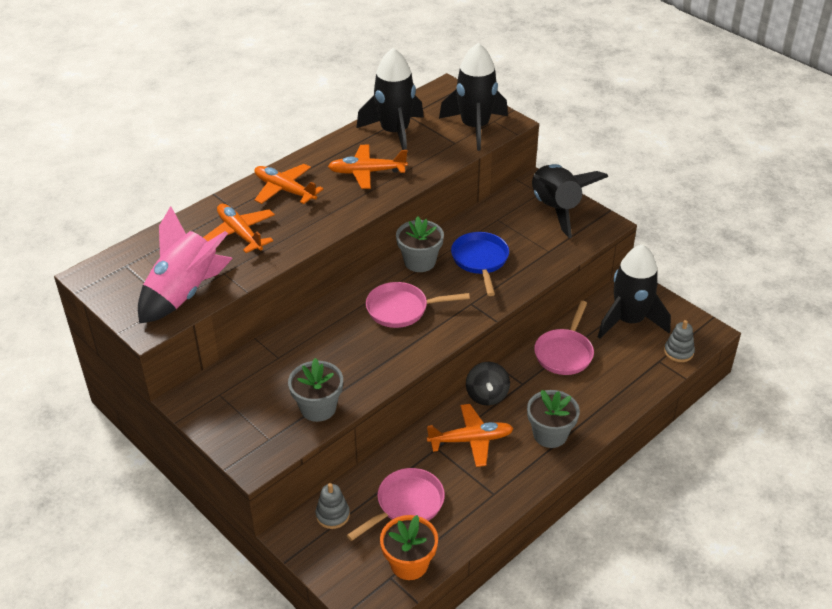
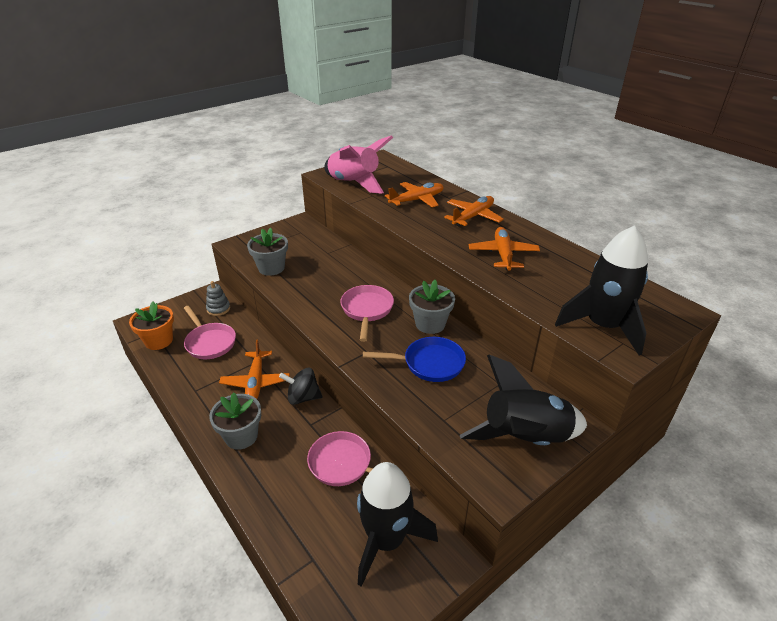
camera: 95 degrees right, 5 degrees down
(395, 132) = (575, 272): black rocket -> none
(678, 352) = (323, 588): grey stacking toy -> none

